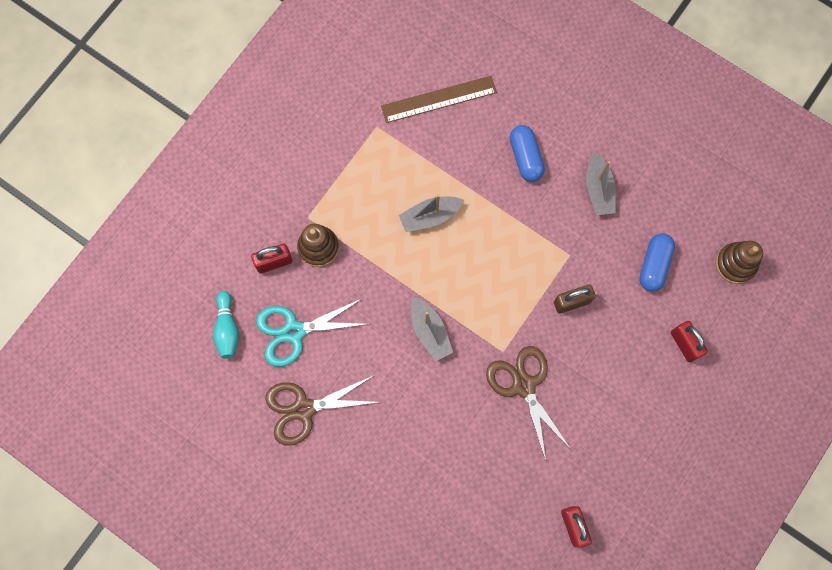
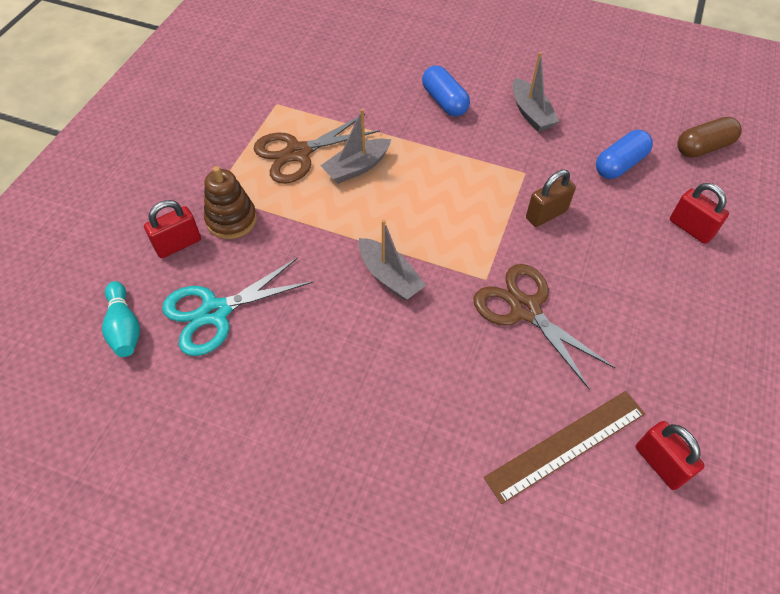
camera: 15 degrees left, 20 degrees down
(304, 409) = (244, 400): brown scissors -> brown scissors (298, 153)
(439, 99) = (337, 72): brown ruler -> brown ruler (566, 445)
(654, 265) = (619, 164): blue capsule -> blue capsule turned 45 degrees clockwise
(735, 264) = (703, 147): brown stacking toy -> brown capsule

